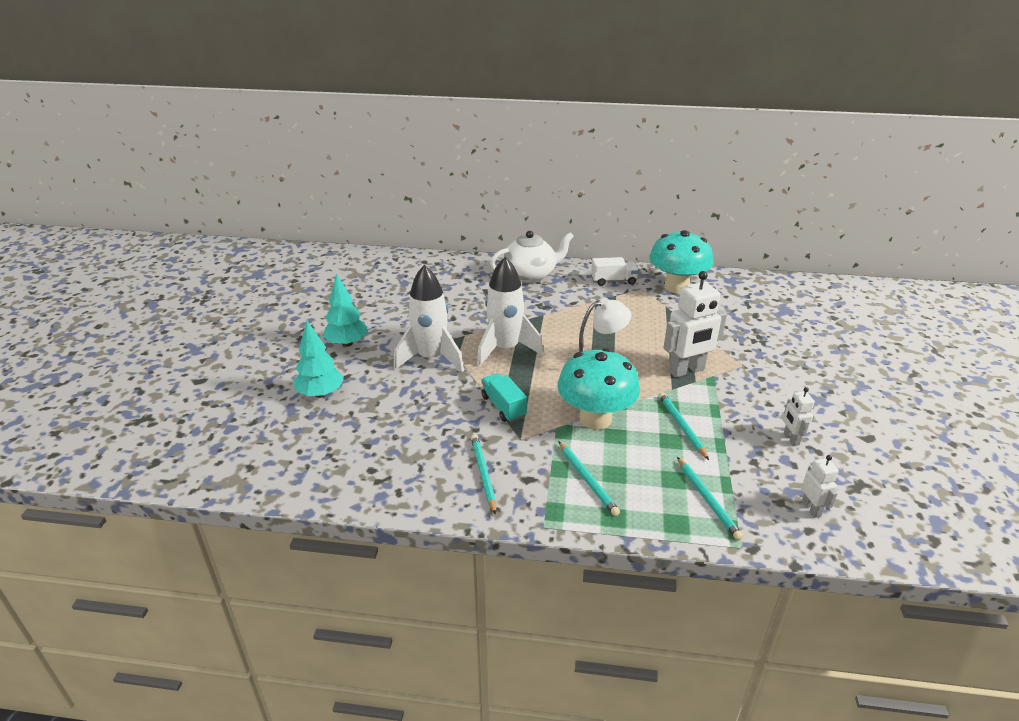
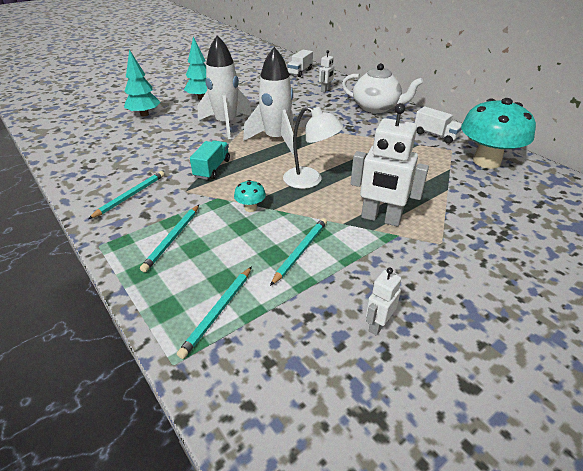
camera: 45 degrees right, 5 degrees up
(393, 265) = (300, 72): none -> white truck
(595, 419) = (250, 208): turquoise mushroom -> turquoise mushroom, size x0.41
(811, 509) = (284, 392): white robot -> white robot (325, 90)

